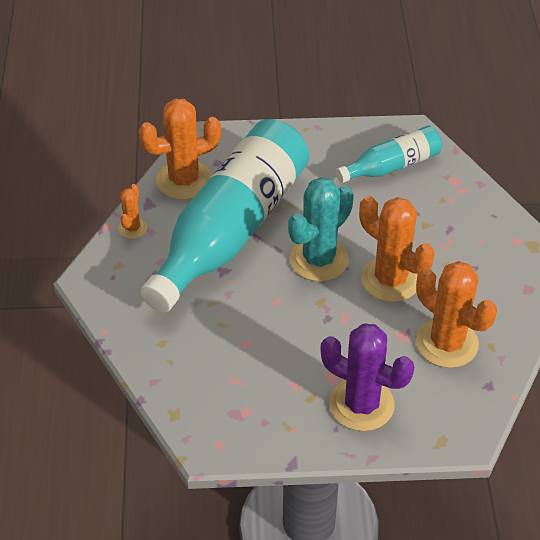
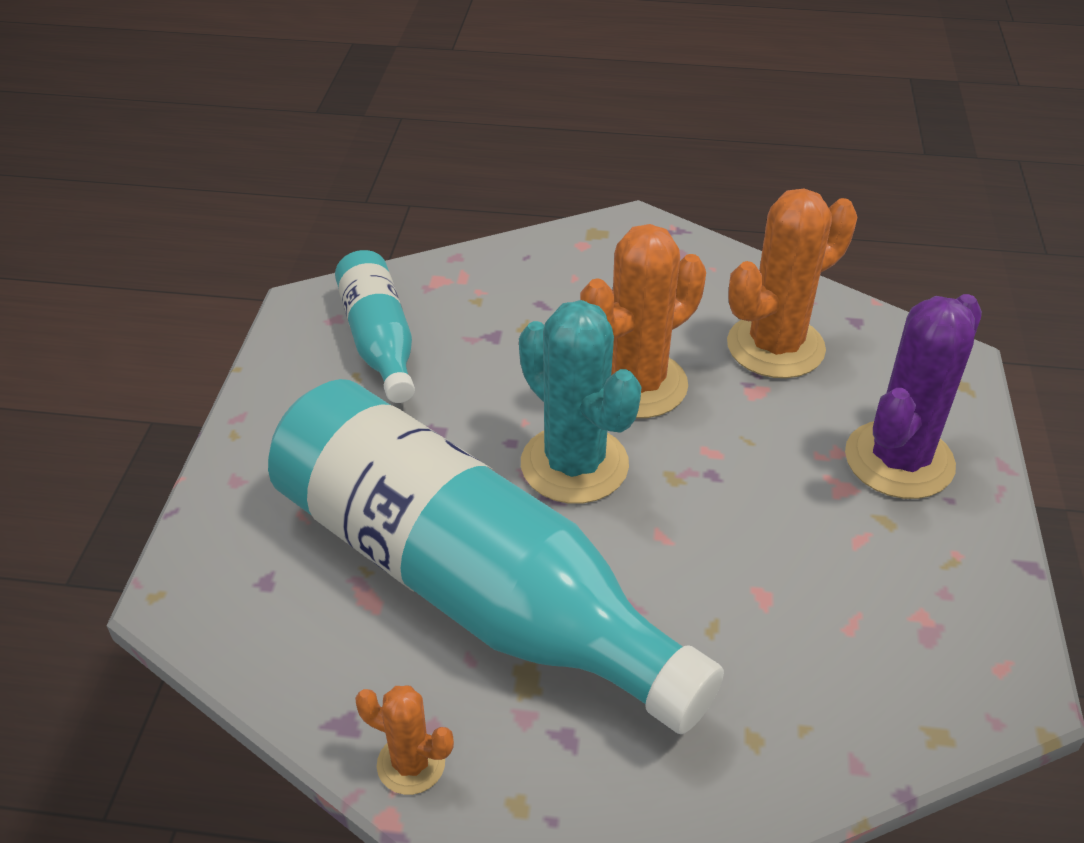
camera: 80 degrees left, 5 degrees down
(184, 180) = (295, 647): orange cactus -> none

